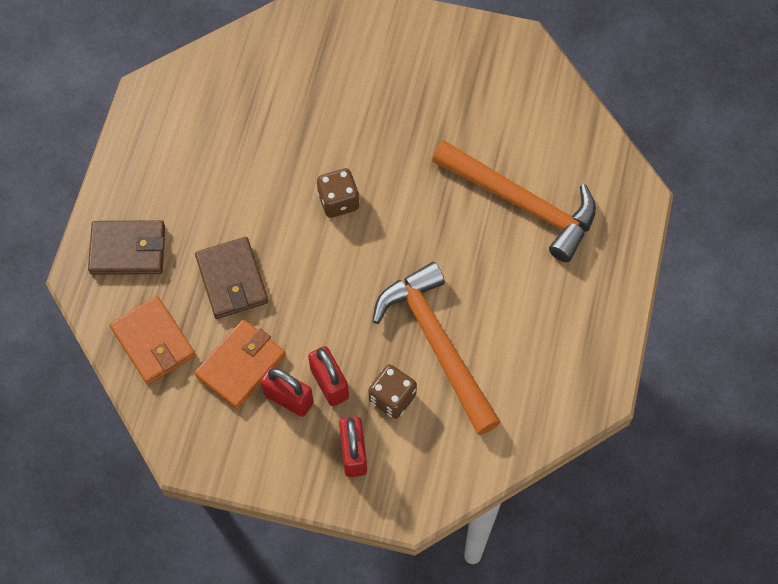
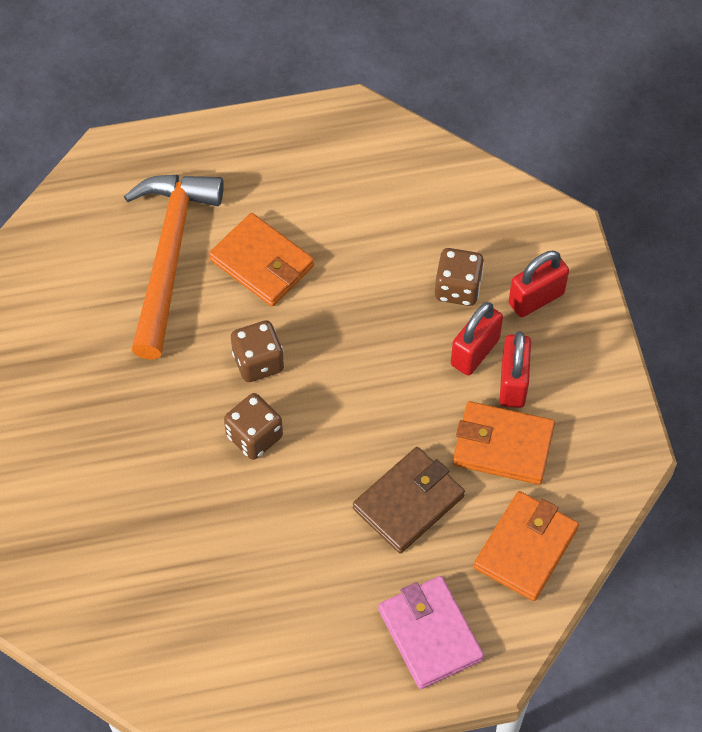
camera: 115 degrees left, 5 degrees down
(128, 250) = (430, 634): brown wallet -> pink wallet
(398, 228) = (258, 362): none -> brown dice
(437, 344) = (376, 271): orange hammer -> none
(484, 265) = (262, 263): none -> orange wallet

